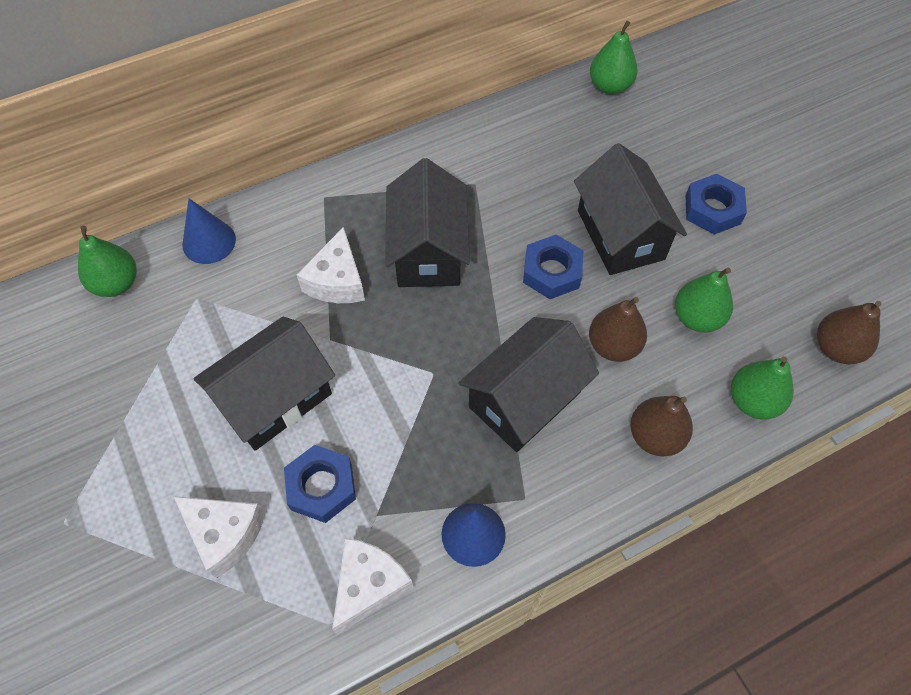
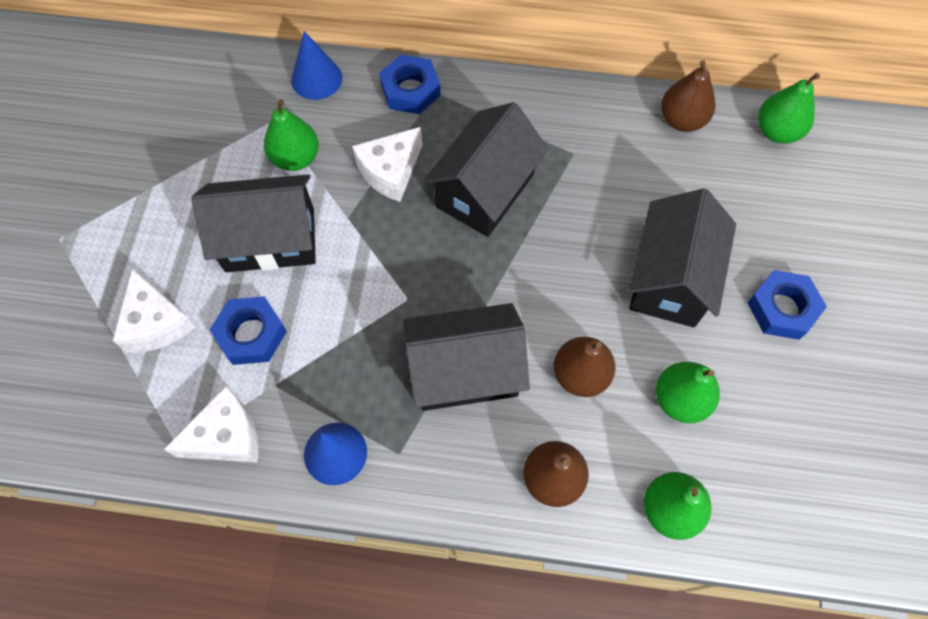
camera: 35 degrees right, 5 degrees up
(116, 283) = (225, 73): green pear -> green pear (296, 158)
(552, 272) = (578, 274): blue nut -> blue nut (410, 90)
(836, 348) = (796, 517): brown pear -> brown pear (681, 120)

